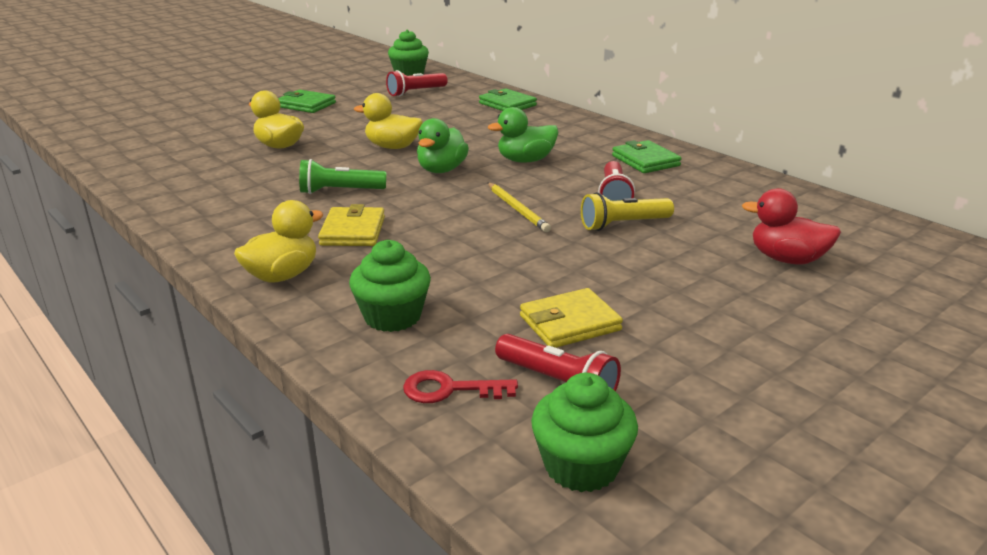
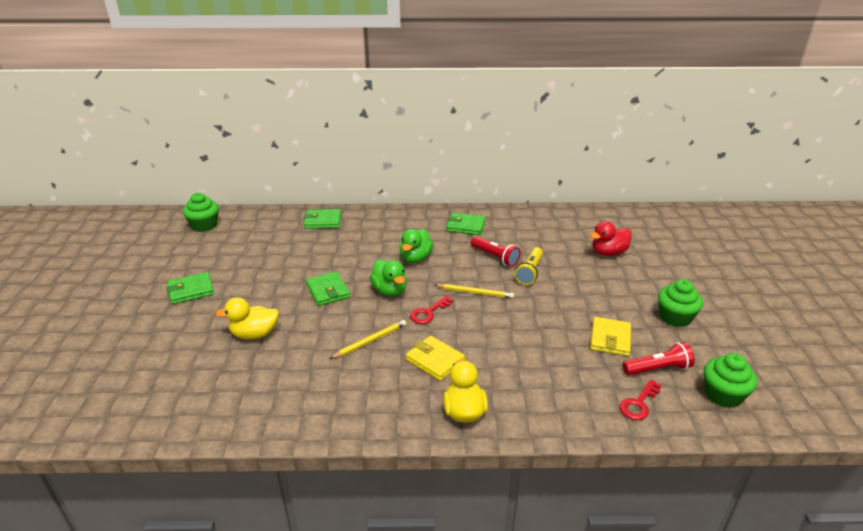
camera: 50 degrees left, 5 degrees up
(340, 191) = (370, 341): green flashlight -> yellow pencil
(392, 316) = (553, 390): green cupcake -> green cupcake (675, 317)
(393, 147) = (328, 291): yellow duck -> green wallet
(416, 92) = (245, 239): red flashlight -> none
(434, 200) = (428, 313): none -> red key

